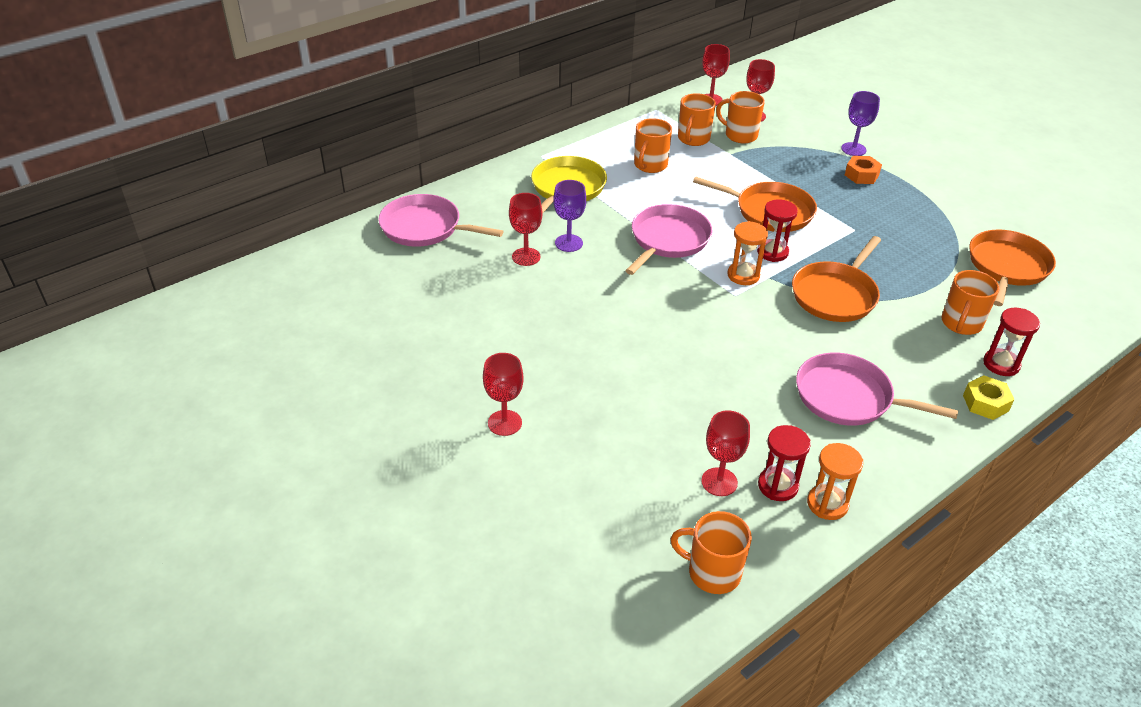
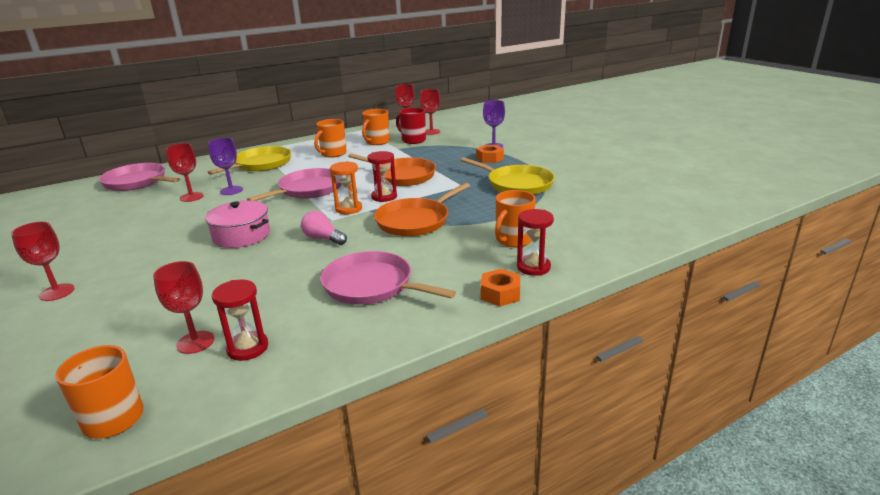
camera: 10 degrees right, 15 degrees down
(646, 325) = (241, 235): none -> pink pot
(740, 135) = (413, 140): orange mug -> red mug
(747, 327) = (323, 238): none -> pink light bulb
(827, 504) = (282, 365): orange hourglass -> none
(919, 226) = (517, 184): none -> yellow pan
(985, 403) = (500, 294): yellow nut -> orange nut
(1007, 267) = (577, 207): orange pan -> none

